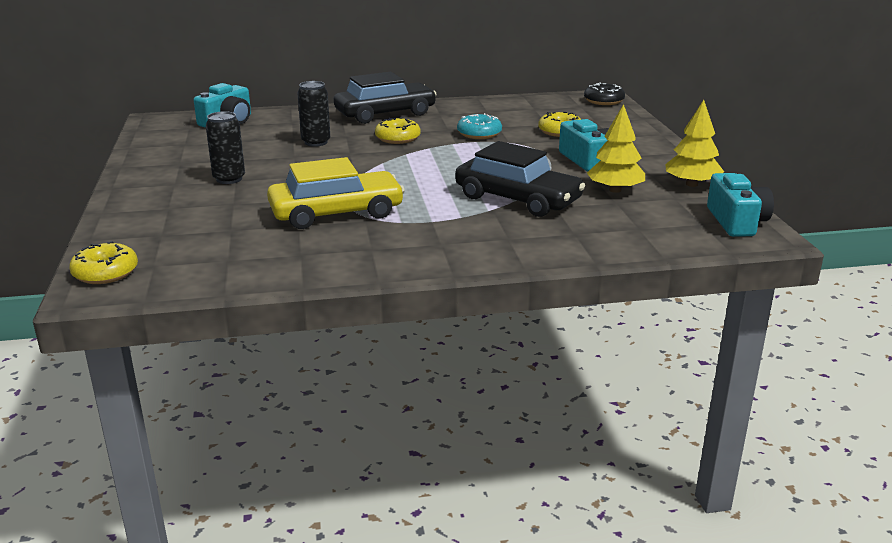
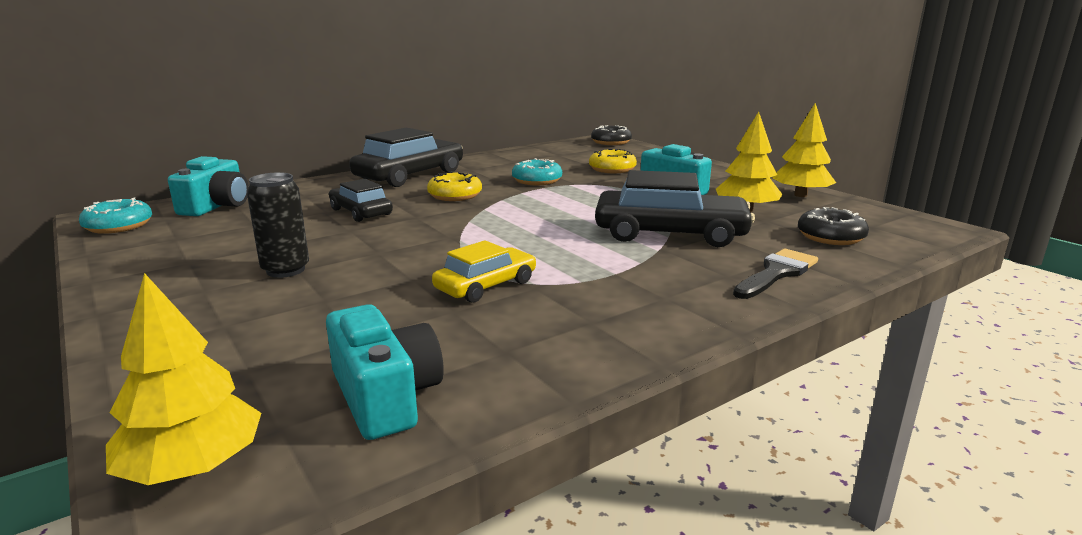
camera: 25 degrees left, 5 degrees down
(105, 273) = (193, 467): yellow donut -> yellow tree
(159, 129) = (119, 226): none -> turquoise donut
(316, 142) = (361, 212): black can -> black car
(336, 213) = (486, 285): yellow car -> yellow car, size x0.58
(548, 244) = (776, 273): none -> black brush
(645, 225) = (830, 237): none -> black donut
(736, 222) = (896, 220): turquoise camera -> turquoise camera (385, 396)

